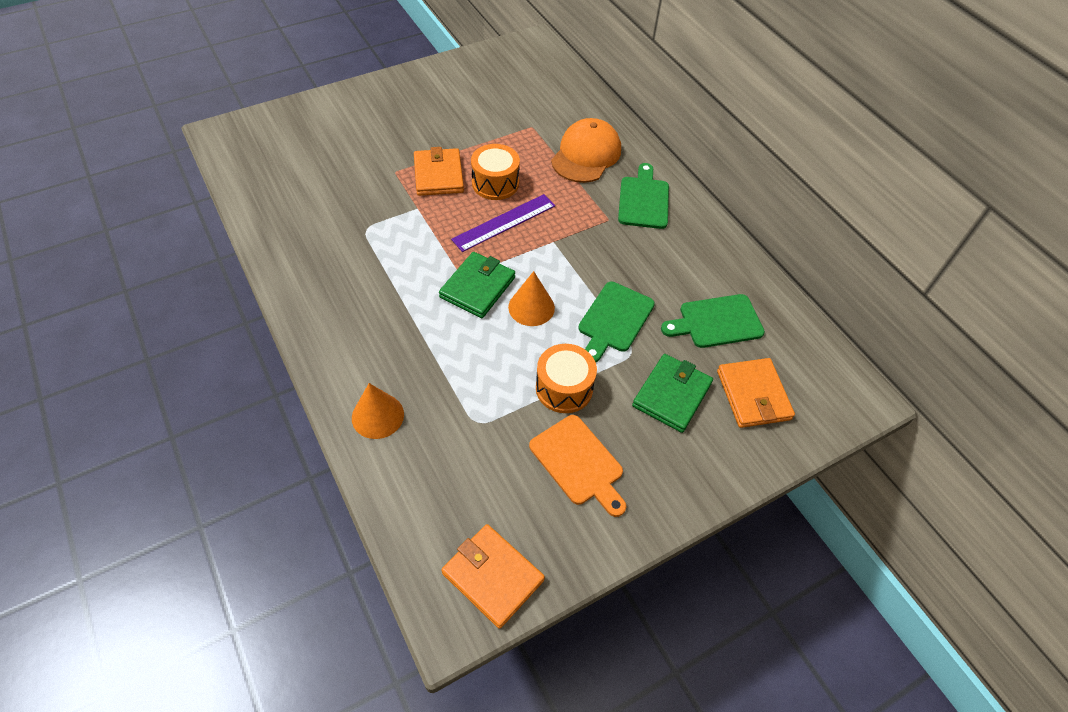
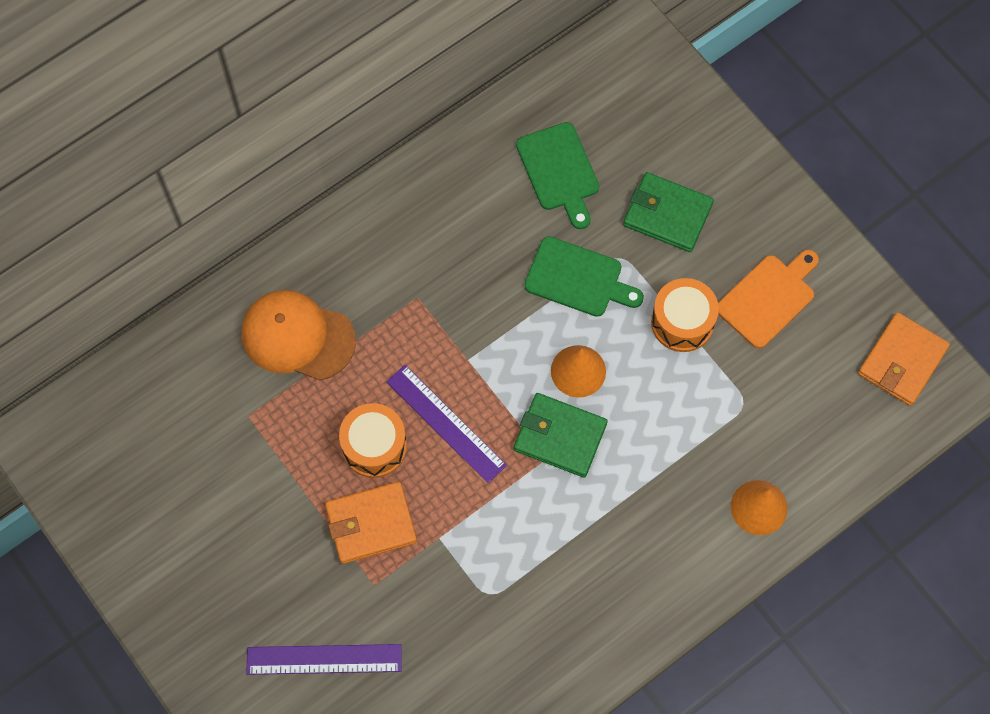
camera: 95 degrees left, 15 degrees up
(352, 143) = (324, 659): none -> purple ruler
(643, 200) = (374, 258): green cutting board -> none
(753, 395) = (650, 136): orange wallet -> none

